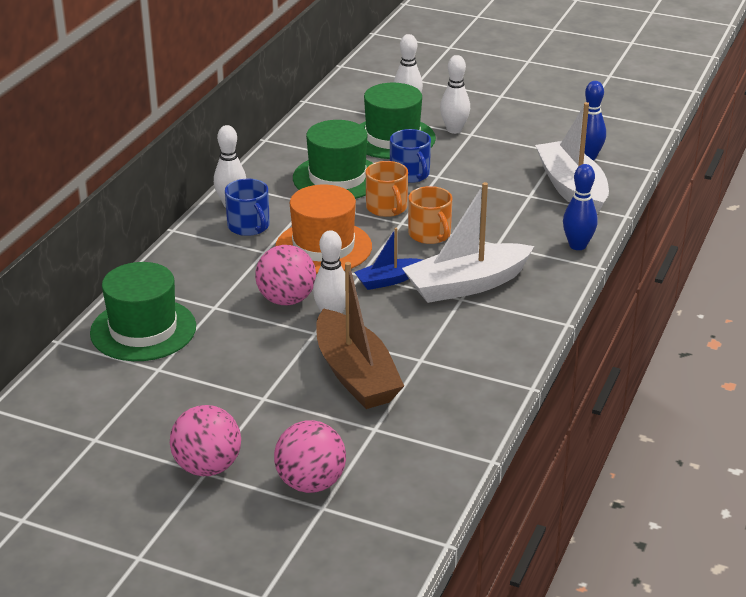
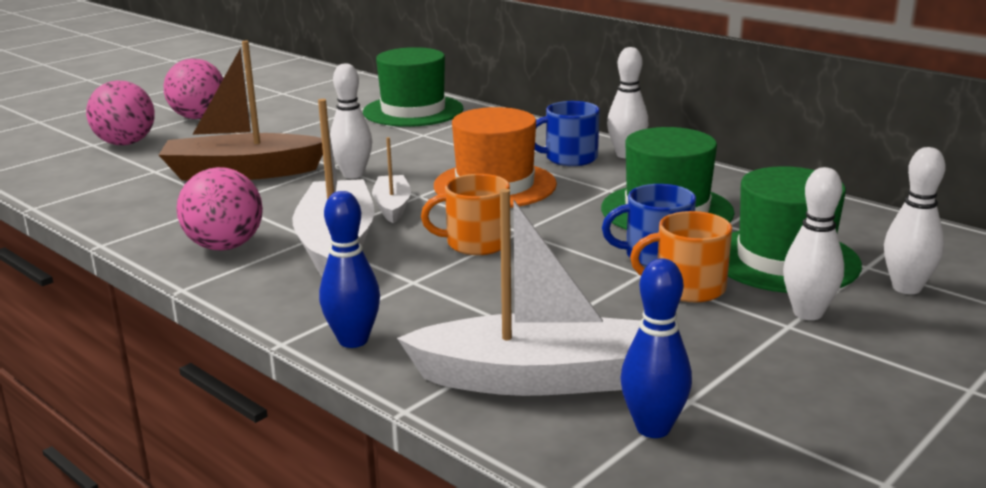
camera: 110 degrees right, 10 degrees down
(286, 300) = (404, 160): pink ball -> pink ball (225, 246)
(387, 208) = (566, 228): orange mug -> orange mug (688, 288)
(388, 280) = (392, 207): blue boat -> white boat

